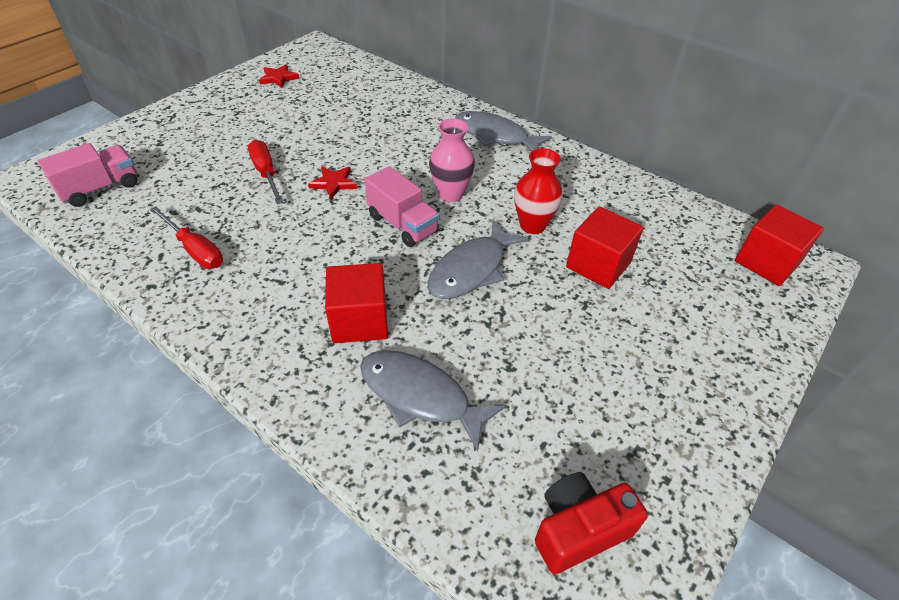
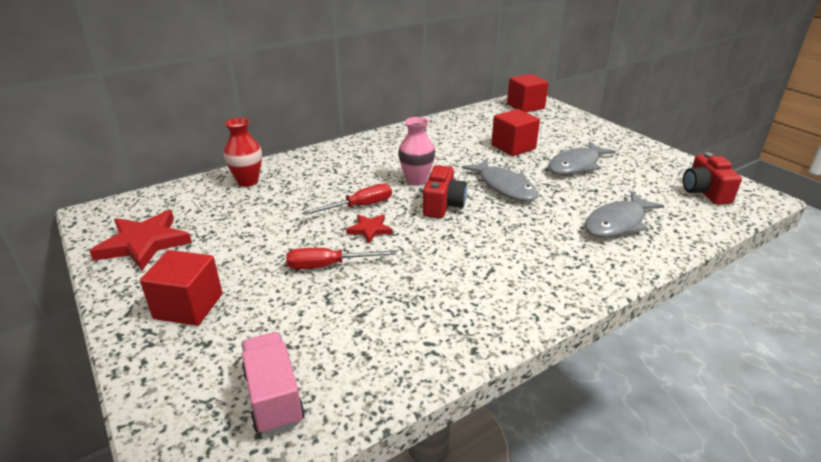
camera: 70 degrees left, 15 degrees down
(195, 250) = (430, 318): red screwdriver -> red screwdriver (360, 206)
(278, 78) = (144, 243): red star -> red star, size x1.91
(359, 320) = (545, 237): red cube -> red cube (188, 306)
(403, 224) = (443, 205): pink truck -> red camera
(495, 136) = (352, 151): grey fish -> grey fish (576, 165)
(532, 225) = (467, 158): red vase -> red vase (248, 181)

